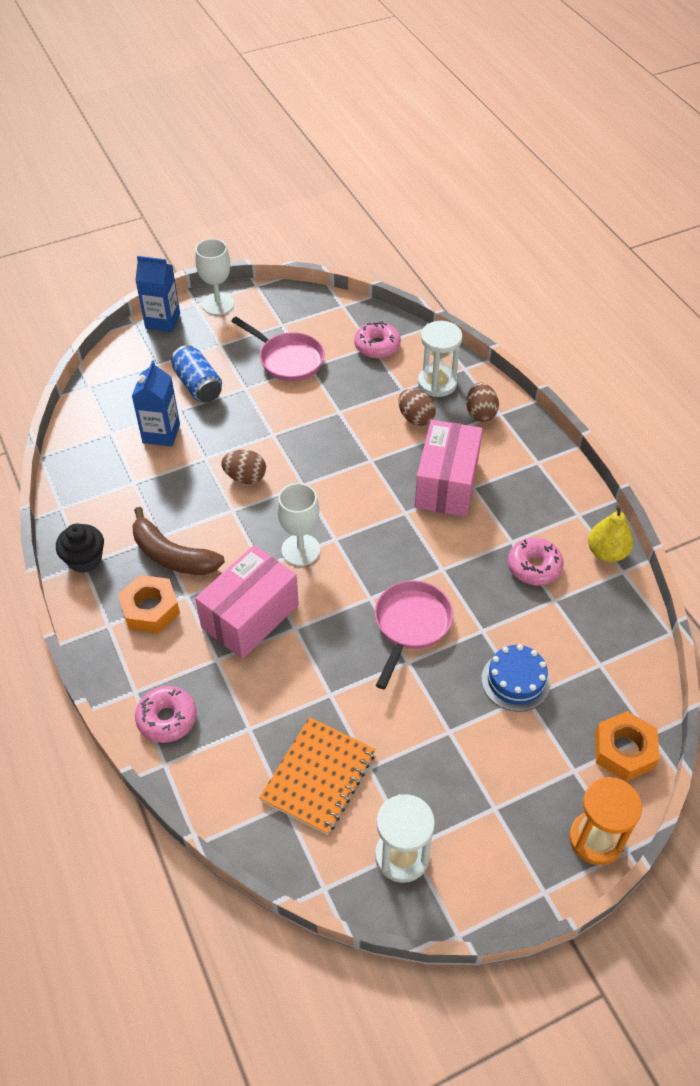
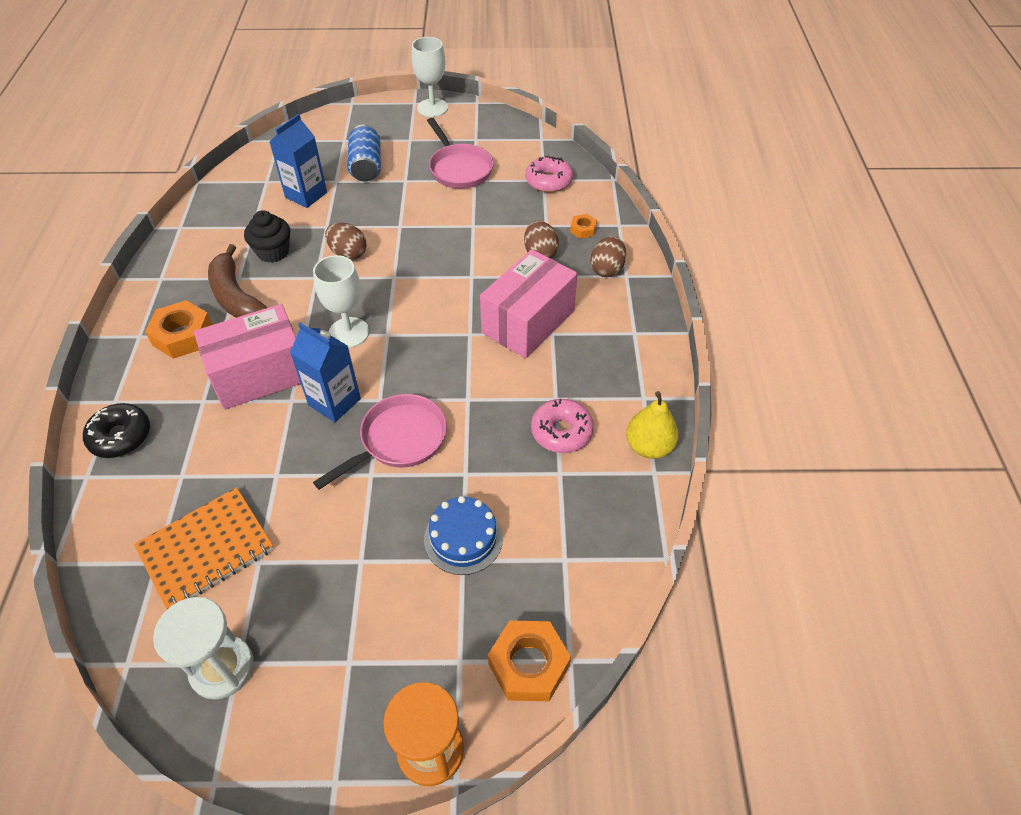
camera: 25 degrees right, 0 degrees up
(85, 559) = (164, 275): black cupcake -> black cupcake (273, 252)
(163, 321) = (376, 108): blue carton -> blue carton (334, 402)
(167, 719) = (120, 436): pink donut -> black donut
(437, 383) = (583, 229): white hourglass -> orange nut

